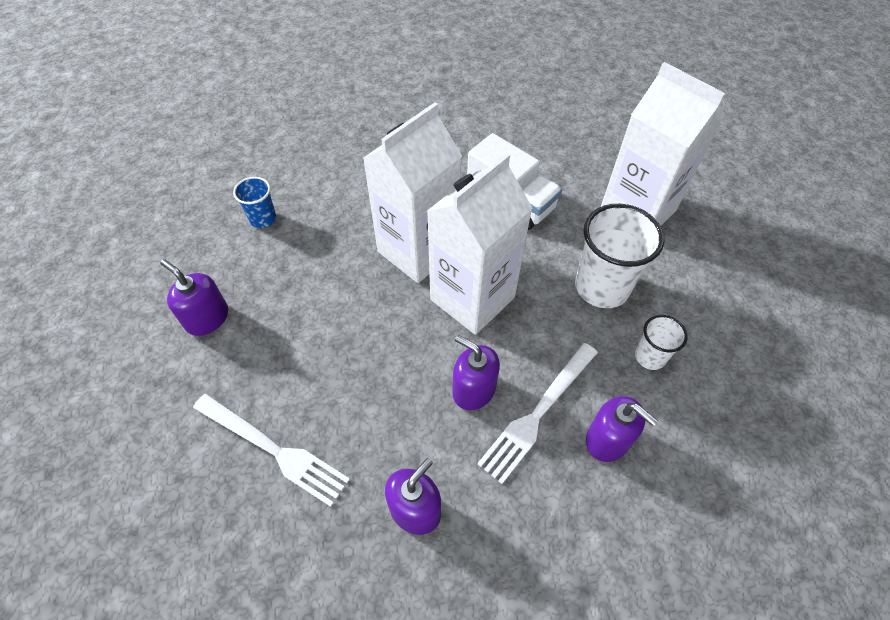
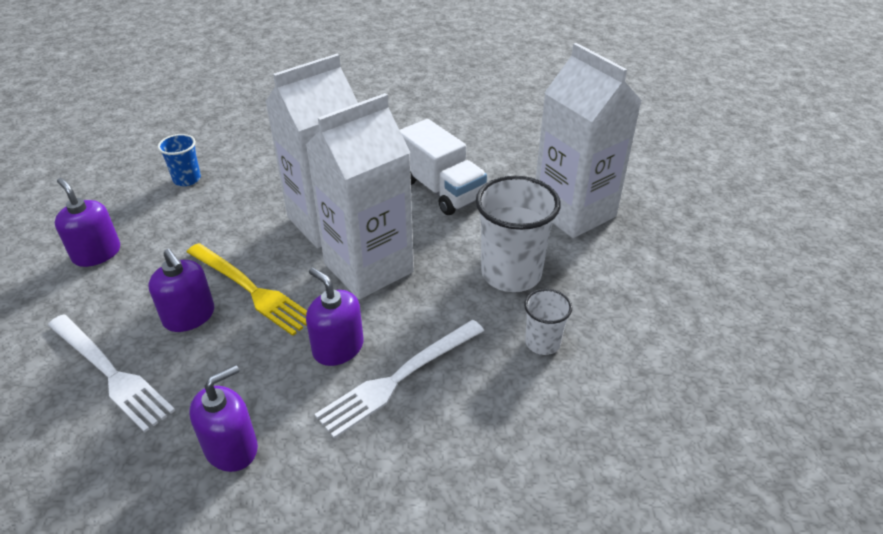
camera: 10 degrees right, 15 degrees down
(371, 338) = (250, 289): none -> yellow fork
(607, 439) = (467, 413): purple soap dispenser -> purple soap dispenser (189, 316)

